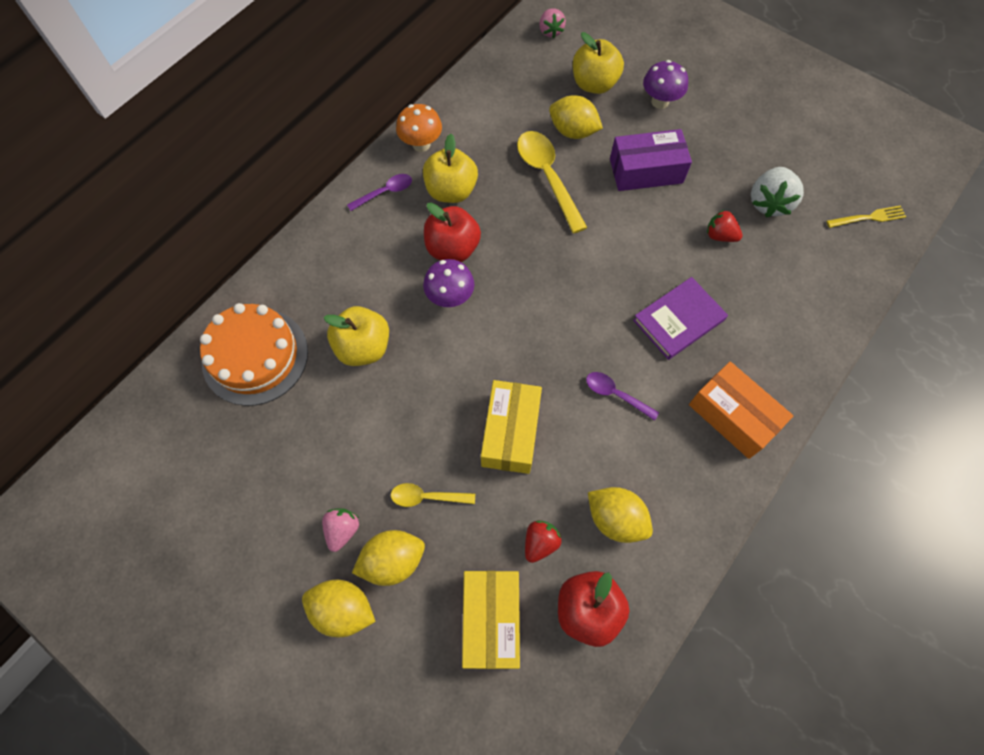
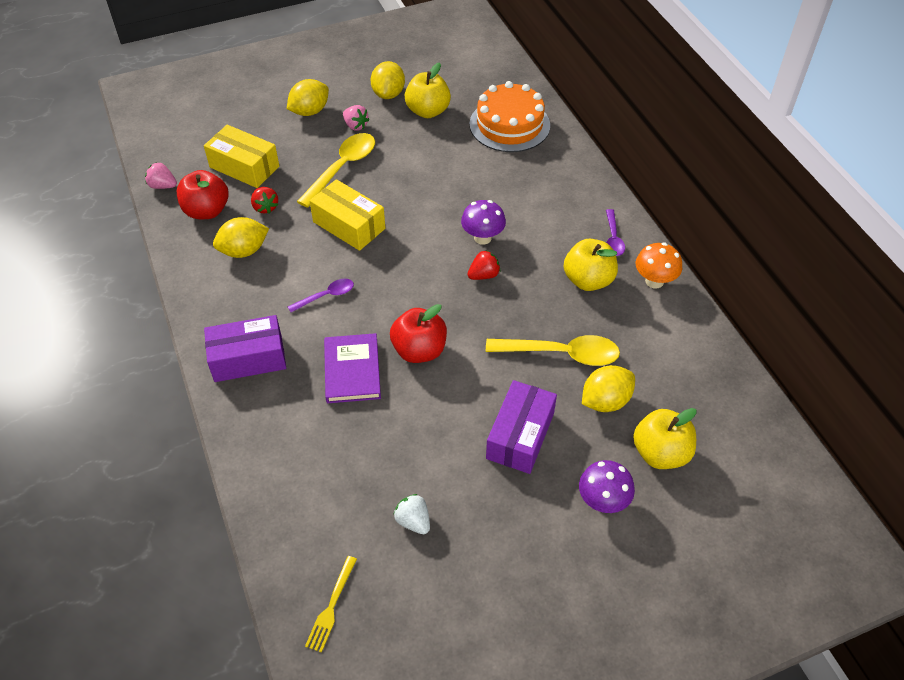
camera: 120 degrees right, 15 degrees down
(363, 347) = (476, 177): yellow apple -> yellow apple (428, 111)
(393, 561) = (317, 140): yellow lemon -> yellow lemon (388, 94)
(427, 497) = (342, 168): yellow spoon -> yellow spoon, size x1.81
(452, 248) = (527, 257): red apple -> red apple (419, 350)
(550, 31) = (762, 453): pink strawberry -> pink strawberry (163, 186)
(720, 235) = (408, 453): red strawberry -> red strawberry (484, 275)
(733, 416) = (248, 358): orange box -> purple box
(769, 203) = (413, 521): white strawberry -> white strawberry, size x0.62

